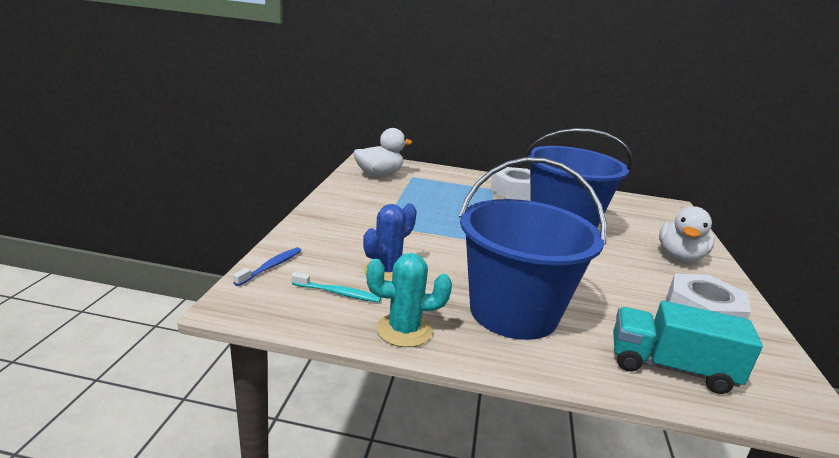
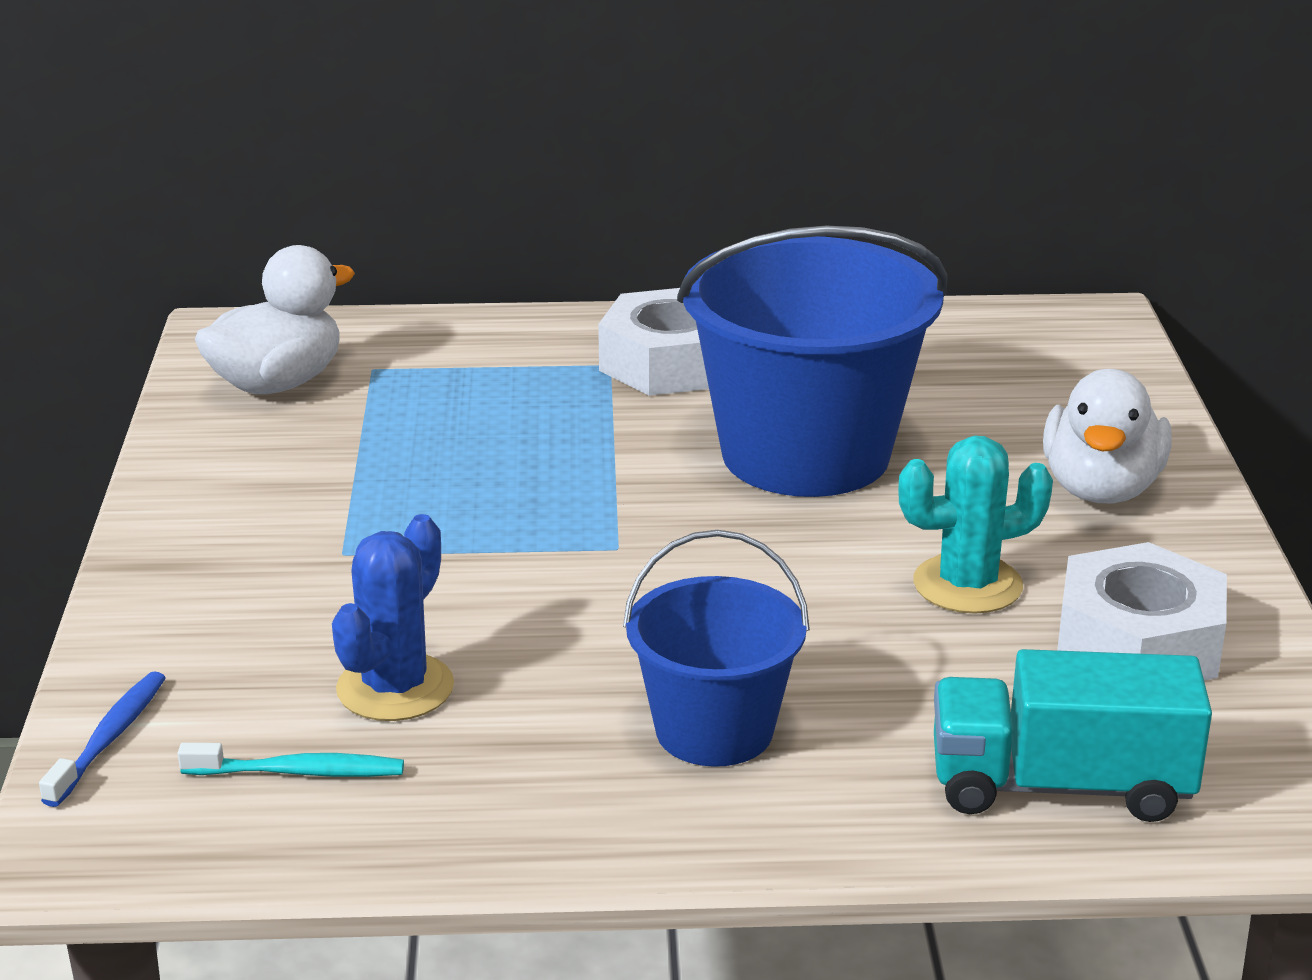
camera: 10 degrees left, 5 degrees up
(404, 330) = (479, 828): turquoise cactus -> turquoise cactus (967, 585)
(513, 312) = (714, 730): blue bucket -> blue bucket, size x0.57

